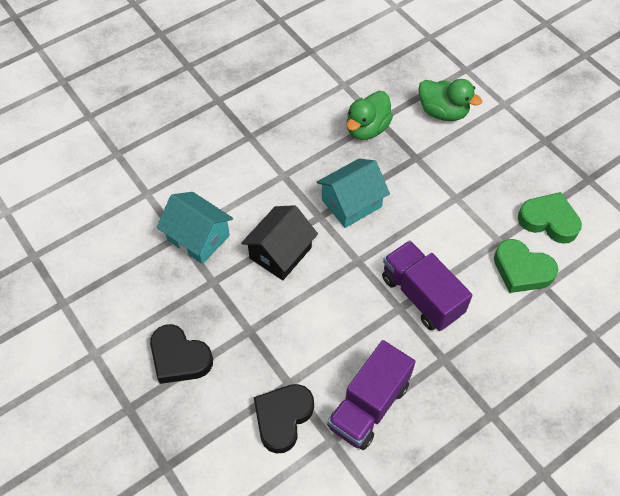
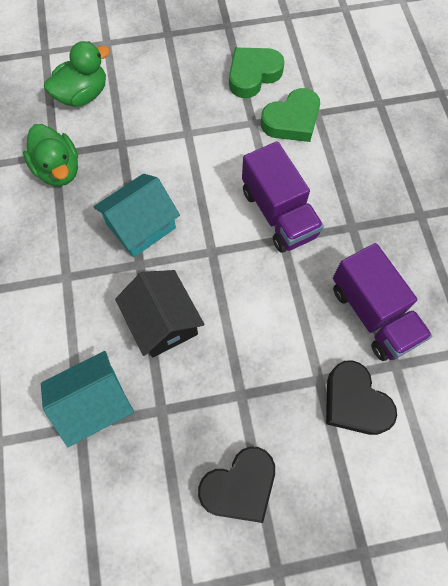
camera: 65 degrees left, 10 degrees up
(351, 203) = (141, 226): turquoise house -> turquoise house turned 60 degrees clockwise
(421, 295) = (278, 213): purple truck -> purple truck turned 105 degrees counterclockwise

